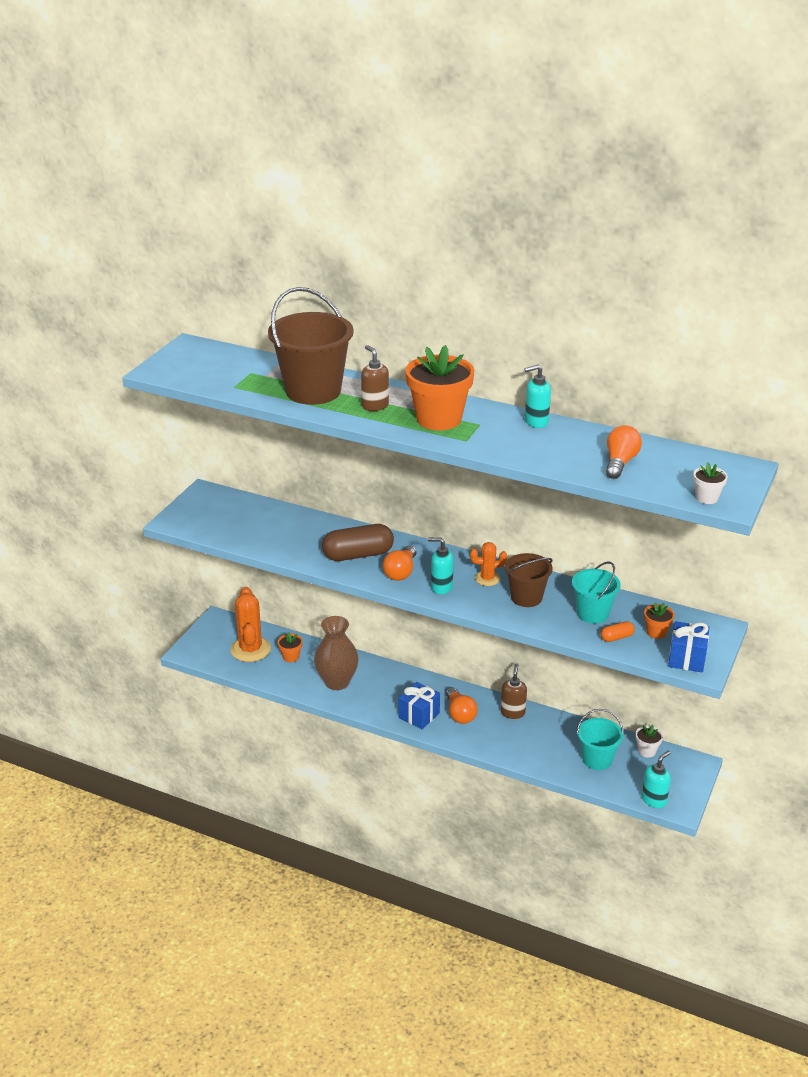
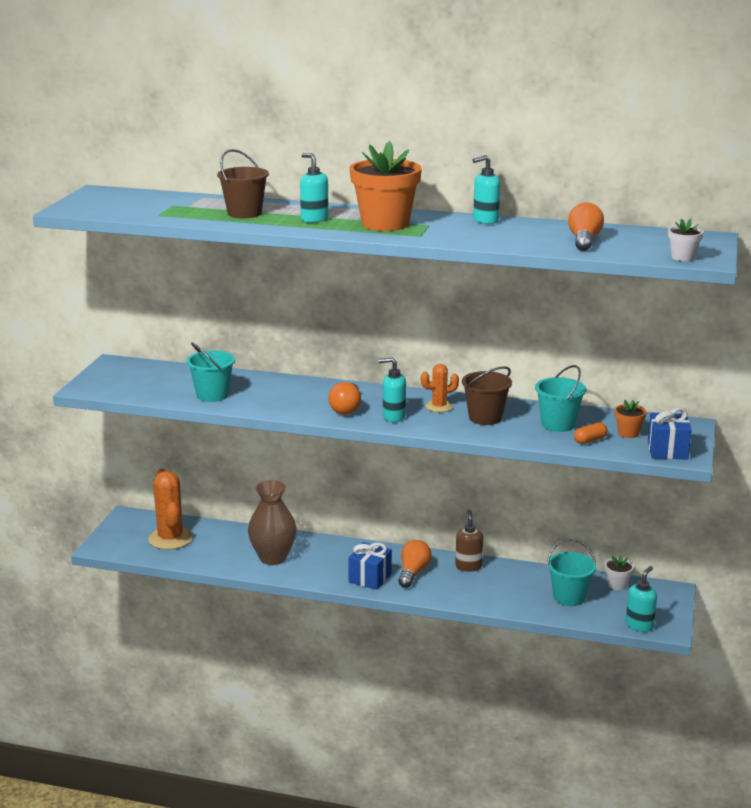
camera: 10 degrees left, 10 degrees down
(283, 542) = (212, 395): none -> turquoise bucket
(291, 657) = (216, 541): orange flower pot -> none
(313, 391) = (244, 213): brown bucket -> brown bucket, size x0.58
(358, 555) = (296, 399): brown capsule -> none
(375, 406) = (314, 219): brown soap dispenser -> turquoise soap dispenser
(460, 714) = (413, 572): orange light bulb -> orange light bulb turned 135 degrees counterclockwise

